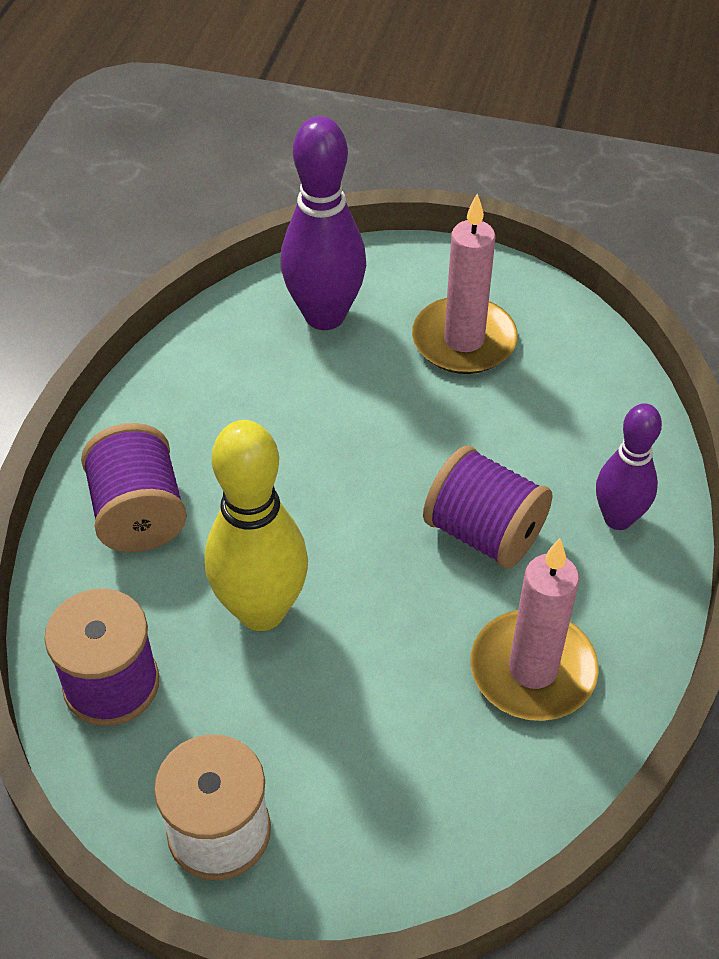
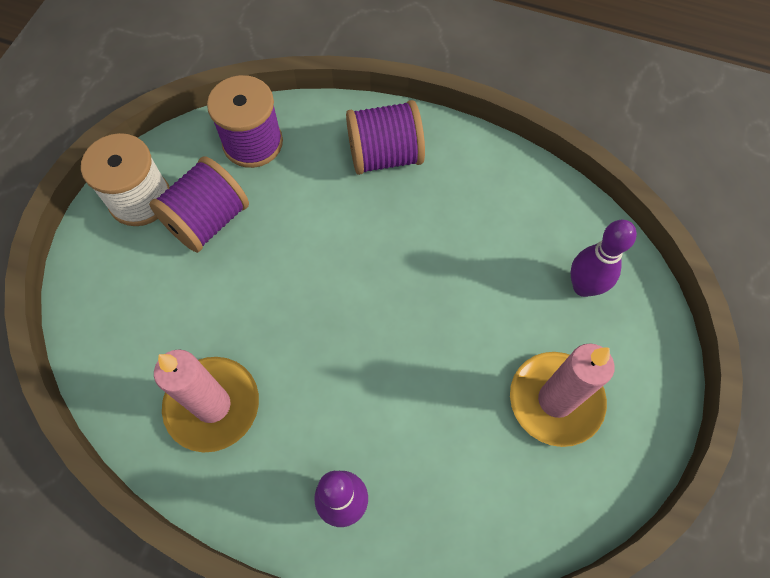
camera: 95 degrees right, 15 degrees up
(261, 610) = (294, 228): yellow bowling pin -> none
(325, 316) = (583, 287): purple bowling pin -> purple bowling pin, size x0.63
(484, 533) = (342, 387): purple spool -> purple spool (208, 220)

